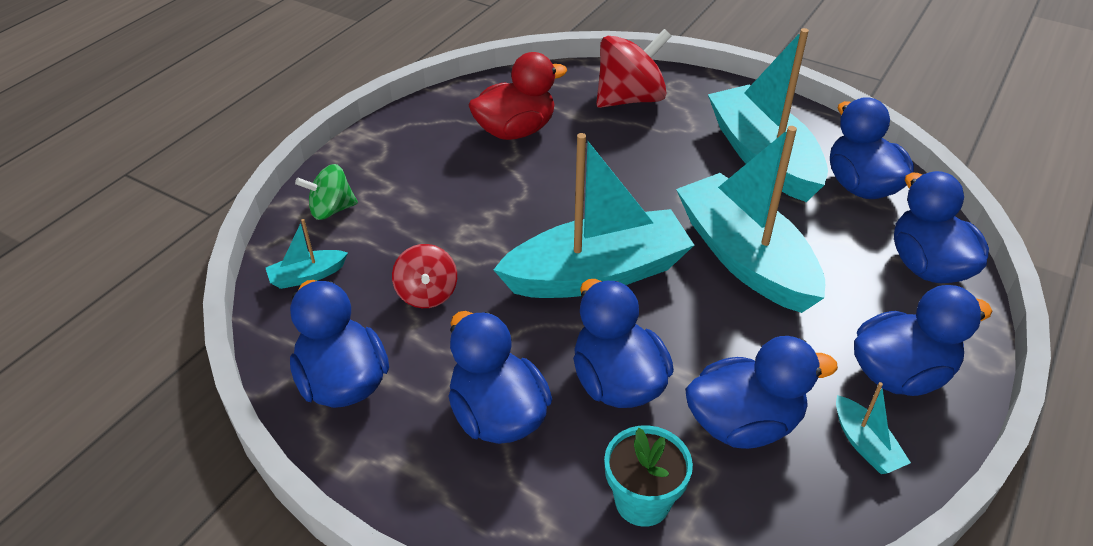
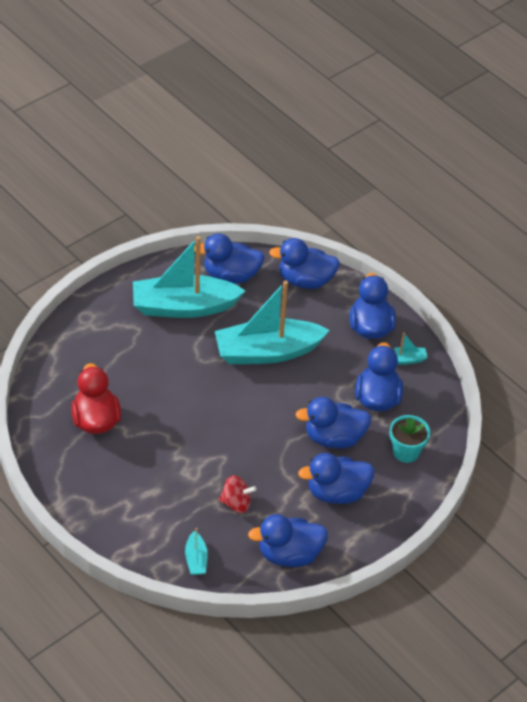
camera: 75 degrees left, 5 degrees up
(331, 210) = (136, 537): green spinning top -> none
(597, 274) = (252, 421): turquoise boat -> none
(630, 99) = (89, 348): red spinning top -> none

